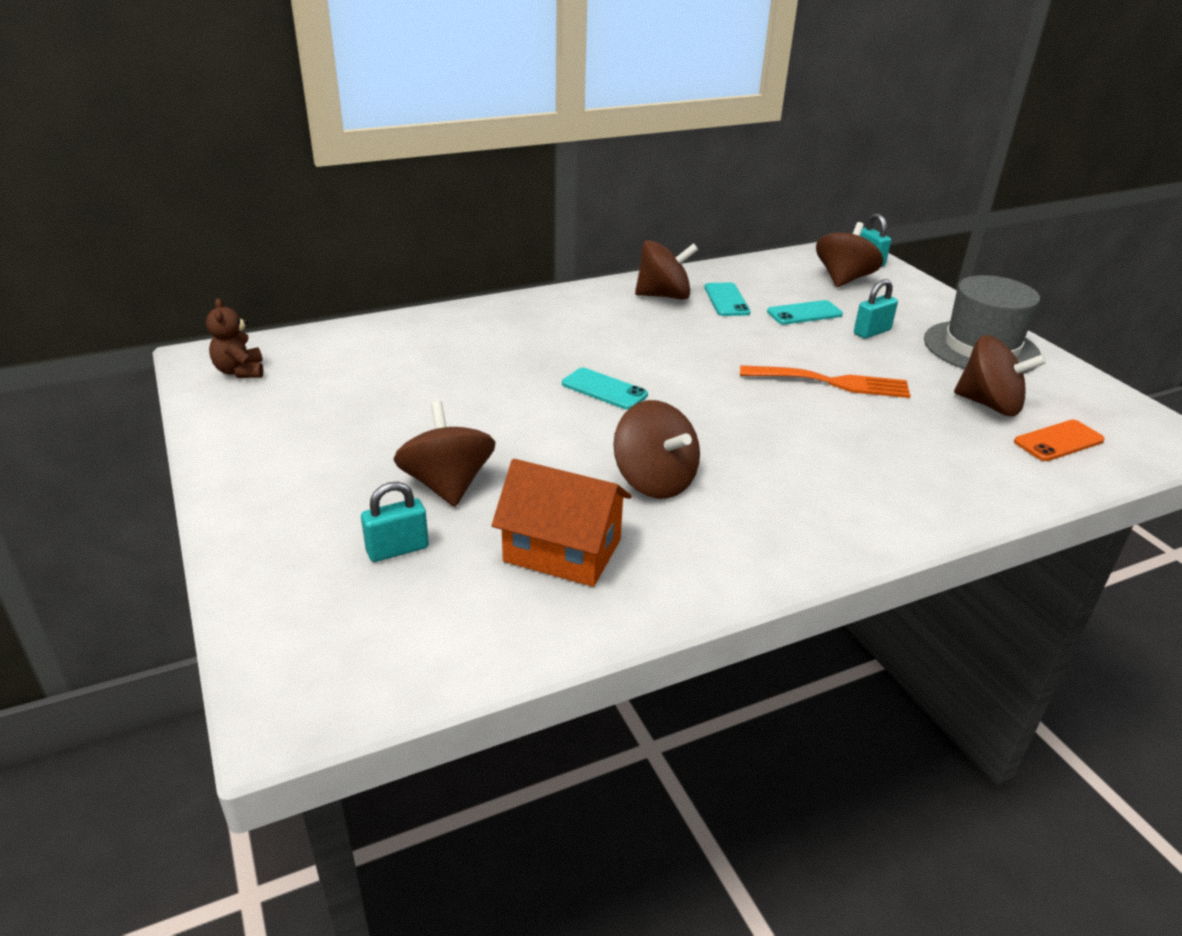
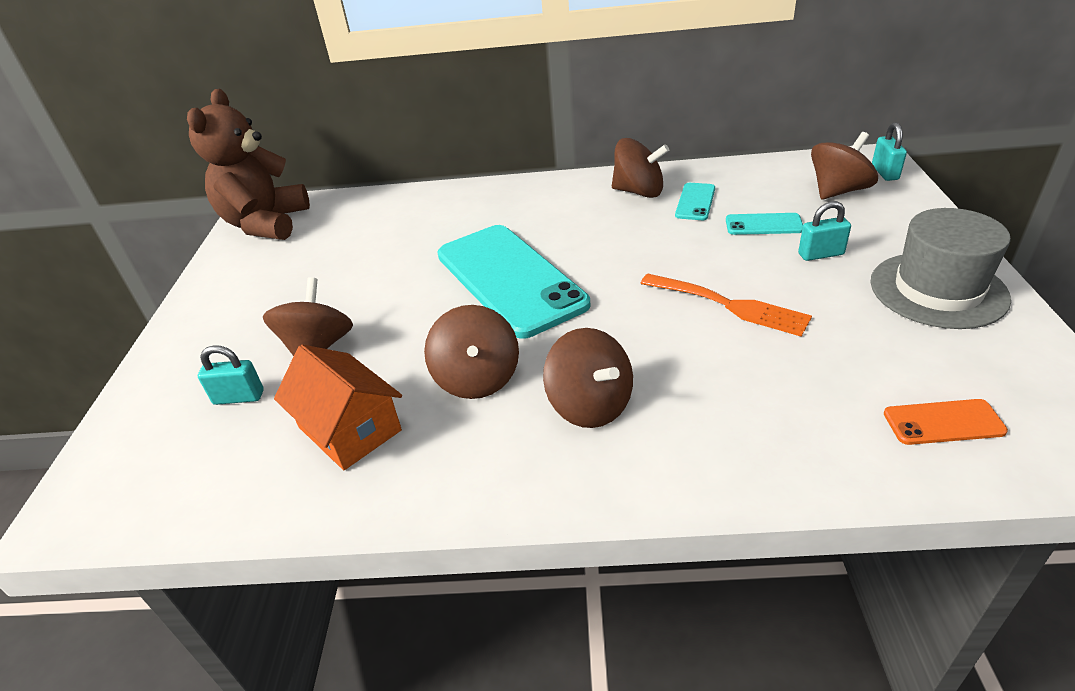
camera: 30 degrees right, 5 degrees up
(240, 371) = (266, 224): brown teddy bear -> brown teddy bear, size x2.24
(604, 389) = (510, 279): turquoise phone -> turquoise phone, size x2.38
(989, 404) = (890, 360): brown spinning top -> brown spinning top (590, 405)

